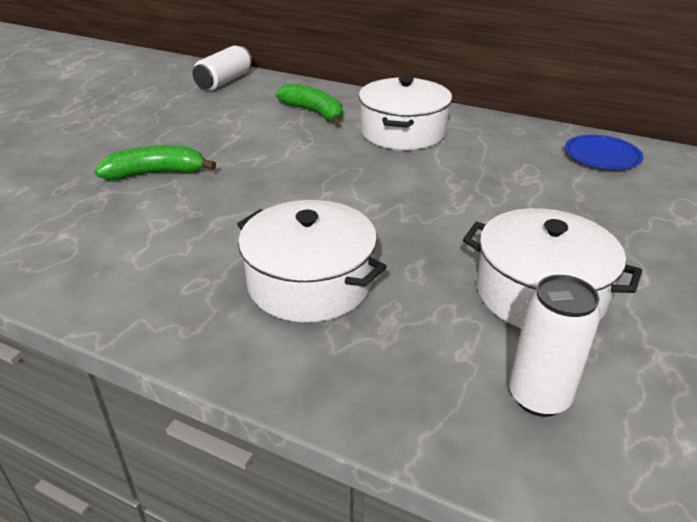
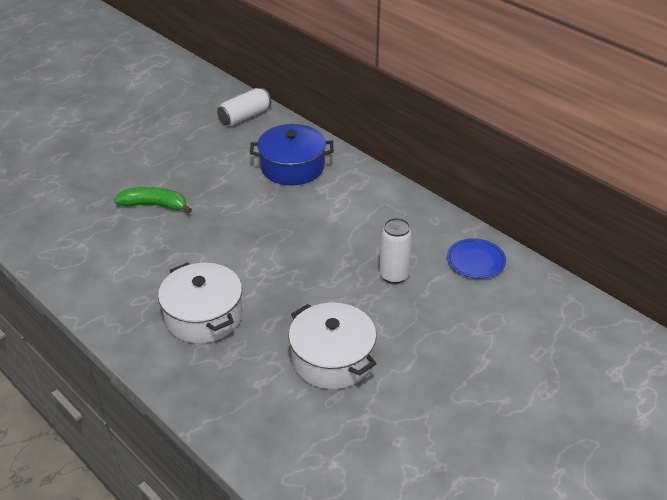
camera: 20 degrees right, 5 degrees up
(314, 112) = (292, 167): green banana -> blue pot
(403, 132) = (345, 202): white pot -> none
(538, 397) = (279, 418): white can -> white can (394, 275)

